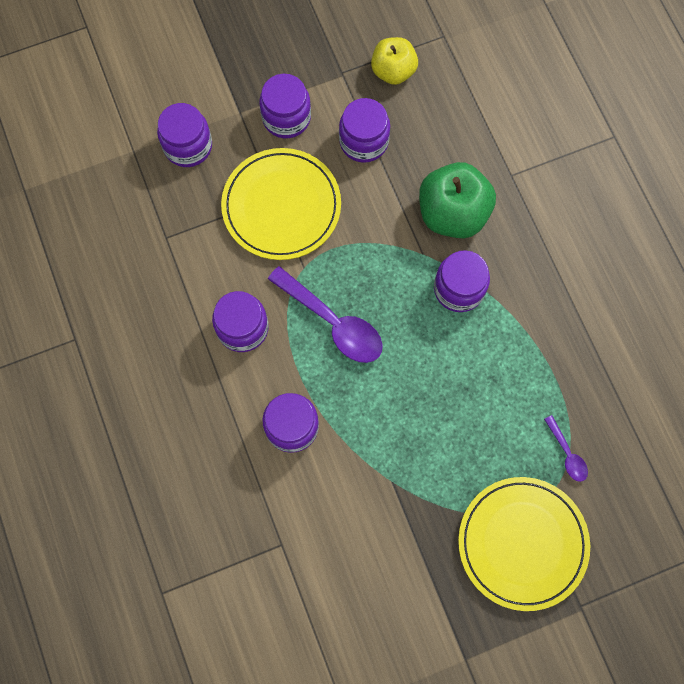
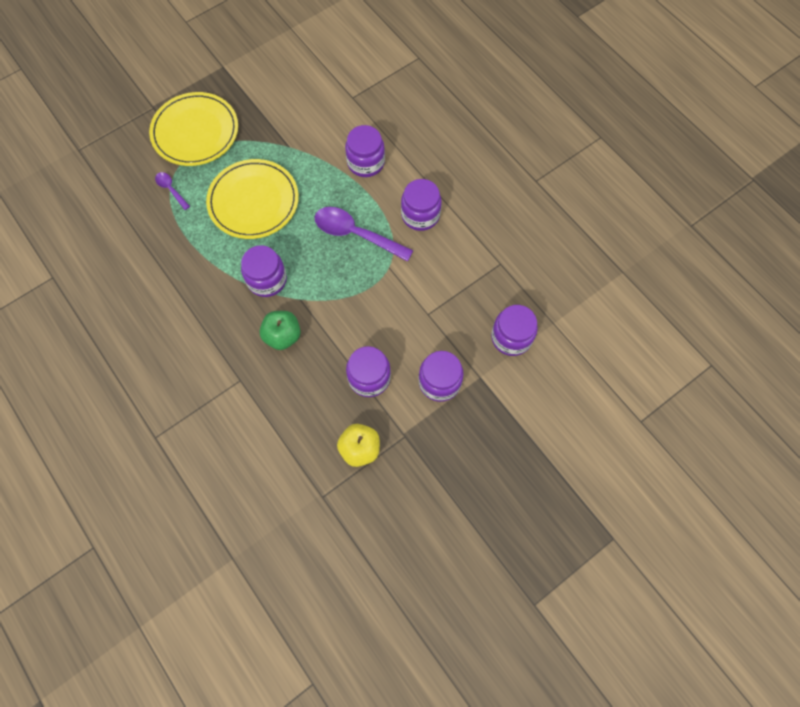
camera: 165 degrees right, 5 degrees down
(281, 206) = (420, 308): yellow plate -> yellow plate (253, 201)
(452, 213) = (282, 336): green apple -> green apple, size x0.65

